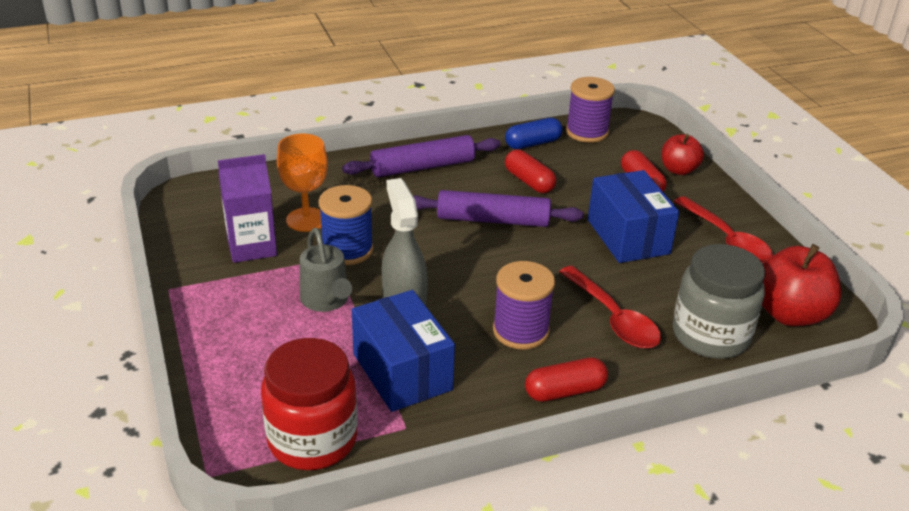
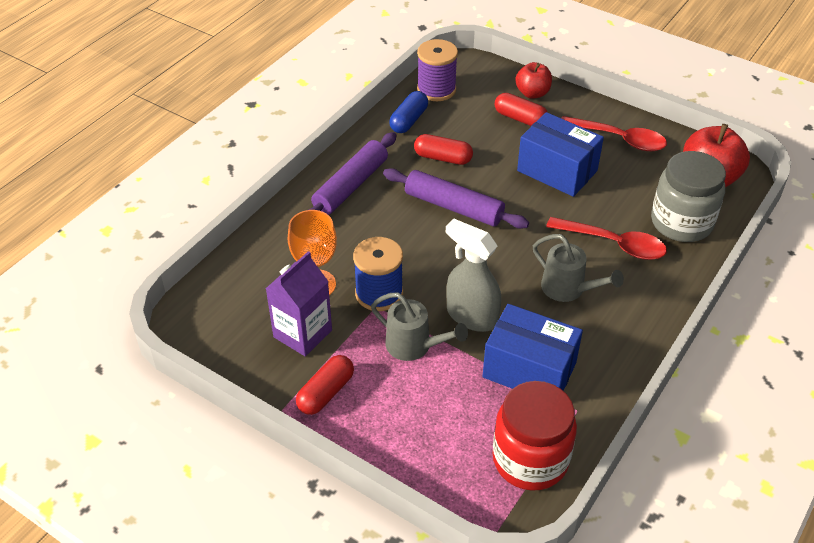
camera: 35 degrees left, 10 degrees up
(493, 220) = (453, 207): purple rolling pin -> purple rolling pin turned 60 degrees clockwise
(520, 331) = (568, 289): purple spool -> grey watering can
(565, 391) = (641, 319): red capsule -> red capsule (326, 392)

